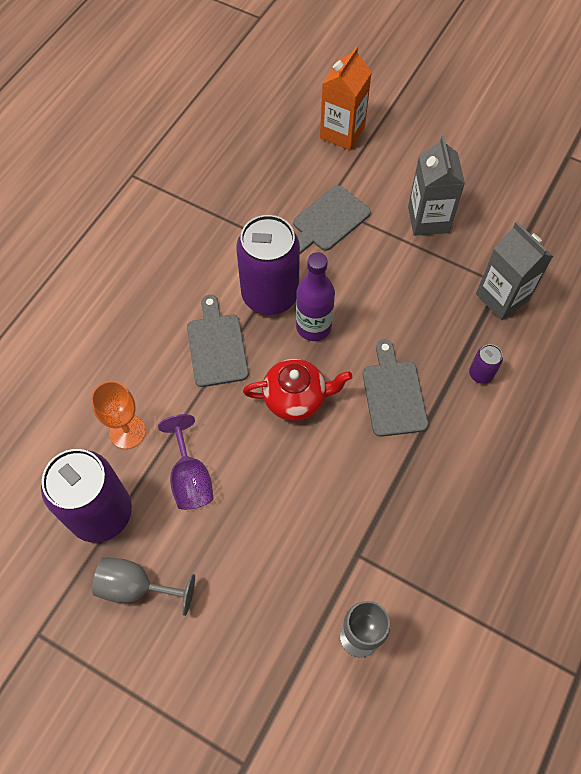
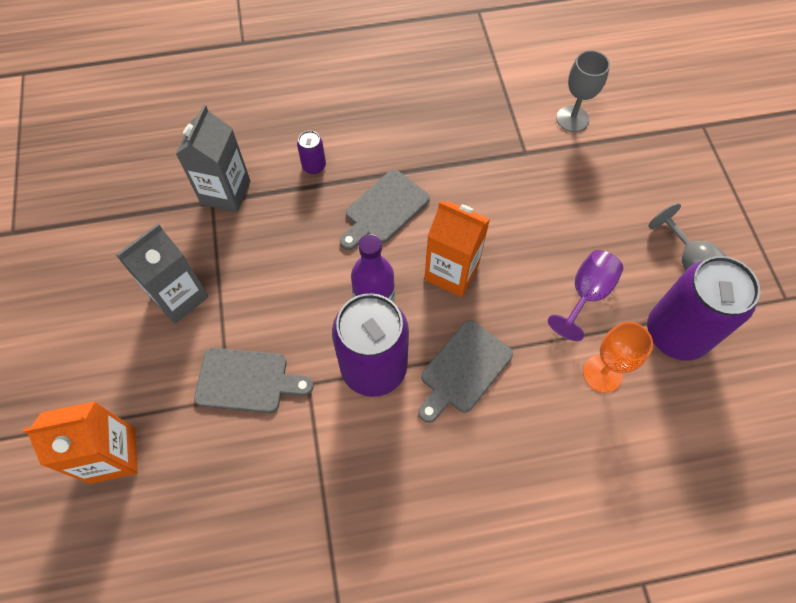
camera: 130 degrees left, 0 degrees up
(296, 398) = (451, 272): red teapot -> orange carton

